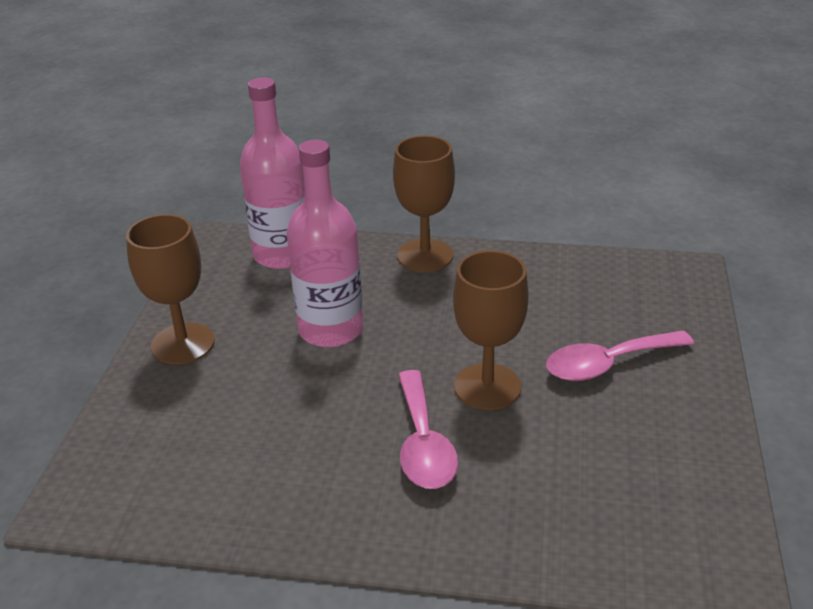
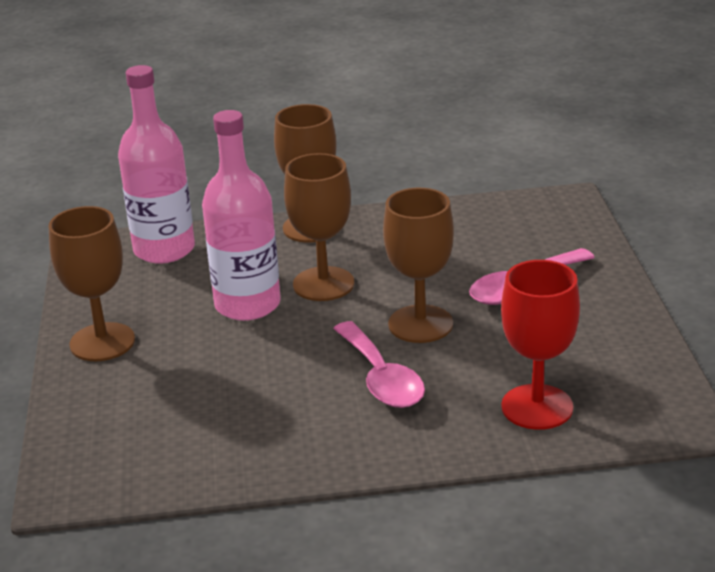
camera: 15 degrees left, 5 degrees down
(411, 320) = (323, 284): none -> brown goblet
(571, 518) = (537, 407): none -> red goblet

